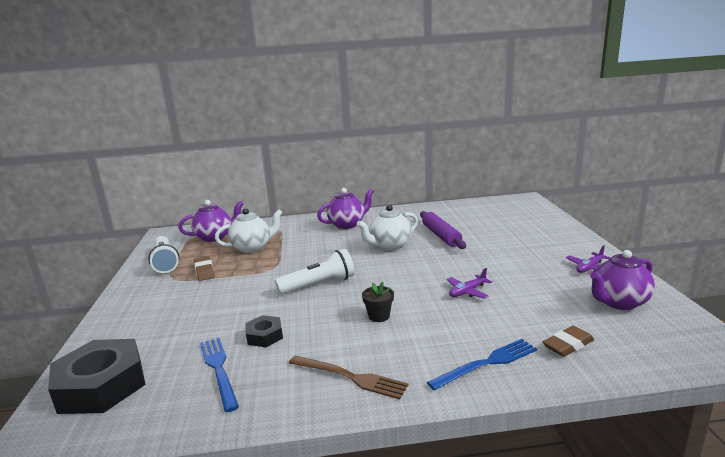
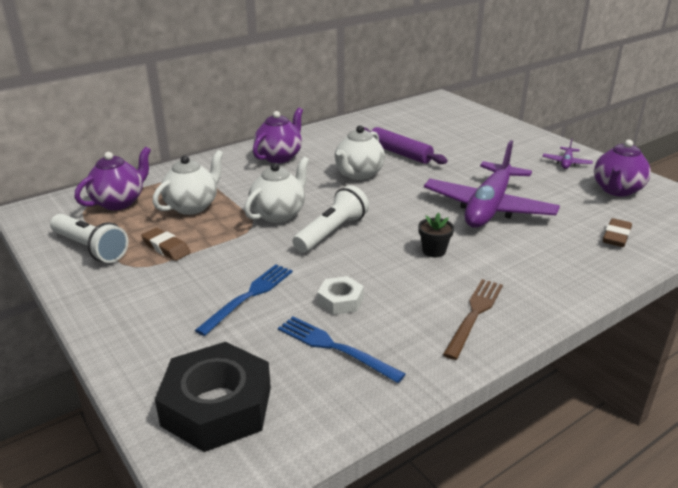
camera: 30 degrees left, 10 degrees up
(264, 336) = (340, 301): black nut -> white nut
(299, 264) = (279, 214): none -> white teapot
(350, 377) = (474, 315): brown fork -> brown fork turned 60 degrees counterclockwise
(467, 292) = (488, 207): purple plane -> purple plane, size x2.44
(487, 363) = (573, 269): blue fork -> blue fork (249, 296)

